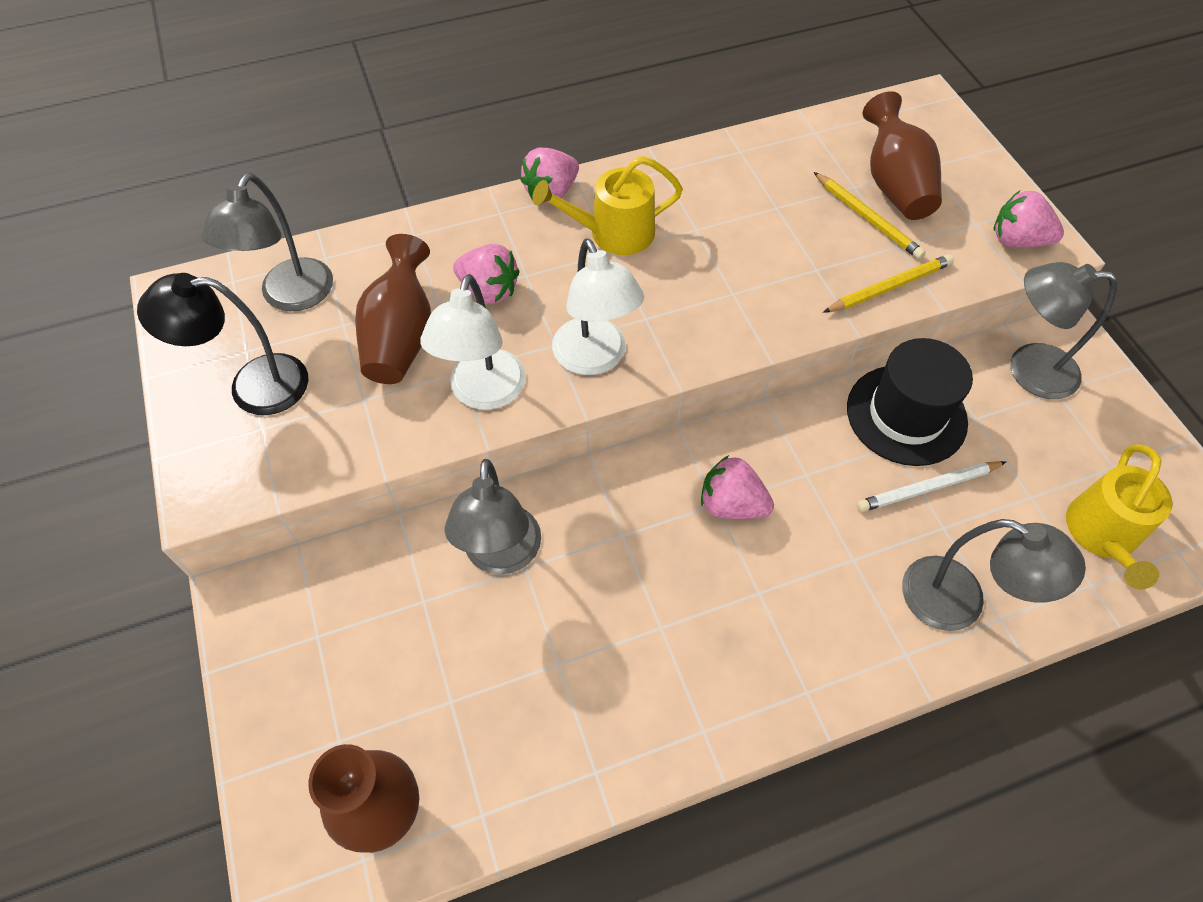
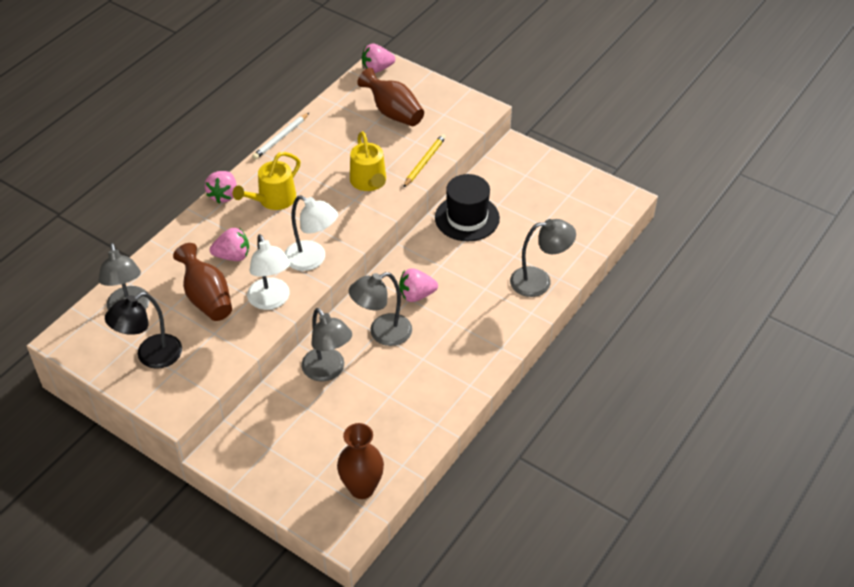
camera: 35 degrees left, 10 degrees down
(867, 218) = (392, 135): yellow pencil -> none
(928, 488) = (497, 243): white pencil -> white pencil (281, 138)
(1017, 240) = (467, 113): pink strawberry -> pink strawberry (377, 69)
(1028, 369) = (507, 171): grey lamp -> grey lamp (382, 333)
(1102, 535) = (579, 225): yellow watering can -> yellow watering can (369, 182)

